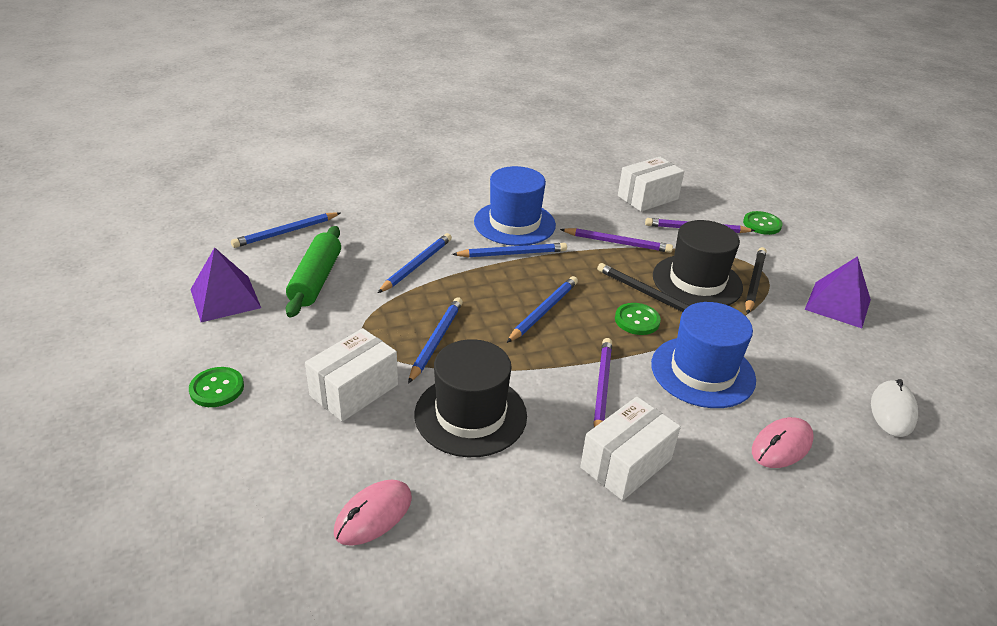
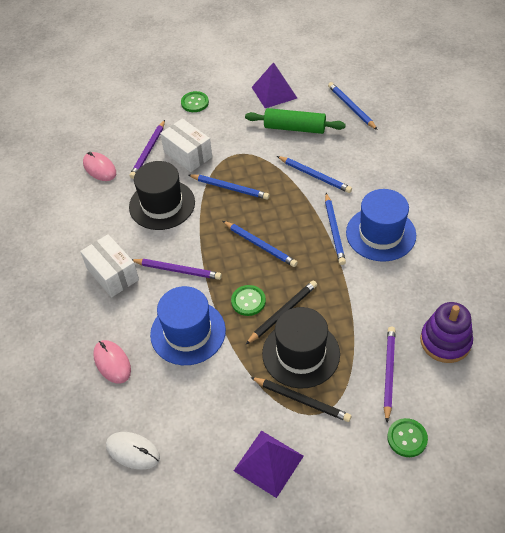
camera: 100 degrees right, 15 degrees up
(618, 243) = (357, 304): purple pencil -> purple pencil (148, 151)
(647, 197) = (445, 341): white box -> purple stacking toy

